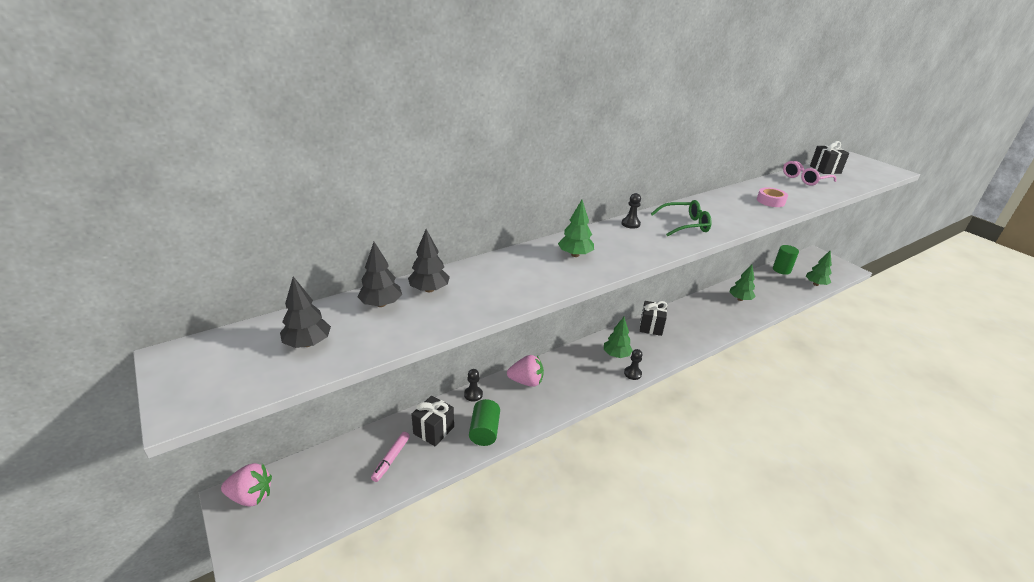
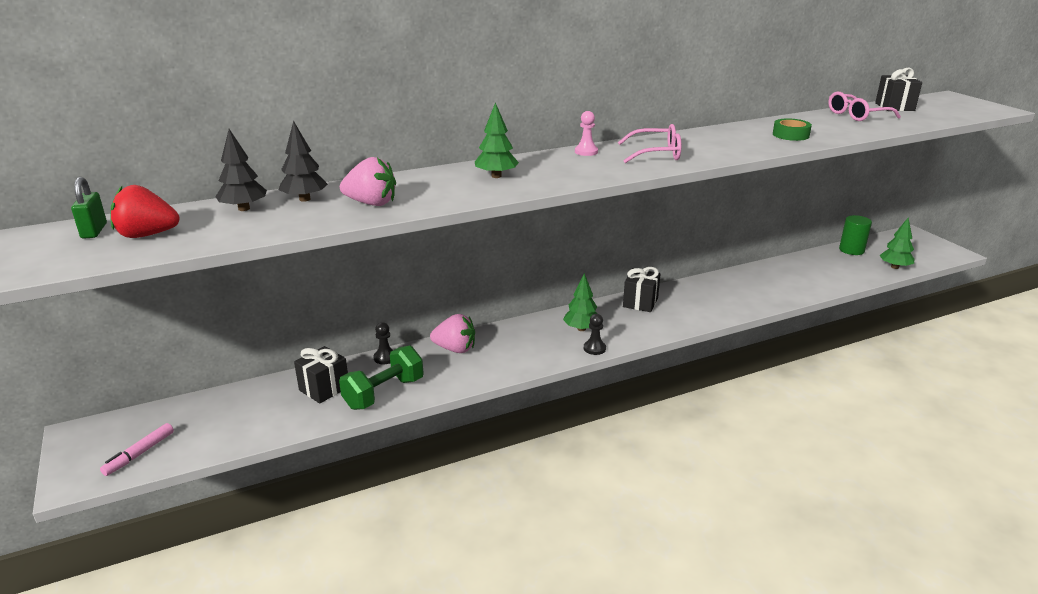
camera: 10 degrees right, 5 degrees down
(251, 496) = (98, 434): pink strawberry -> pink strawberry (371, 203)
(255, 340) = (94, 231): none -> green padlock
(308, 343) = (147, 235): black tree -> red strawberry
(391, 459) = (264, 412): pink marker -> pink marker (139, 454)
(484, 431) = (384, 393): green cylinder -> green dumbbell
(630, 224) = (586, 152): black pawn -> pink pawn
(685, 225) = (656, 154): green glasses -> pink glasses
(740, 299) = (776, 279): green tree -> none
(770, 201) = (790, 135): pink tape -> green tape

